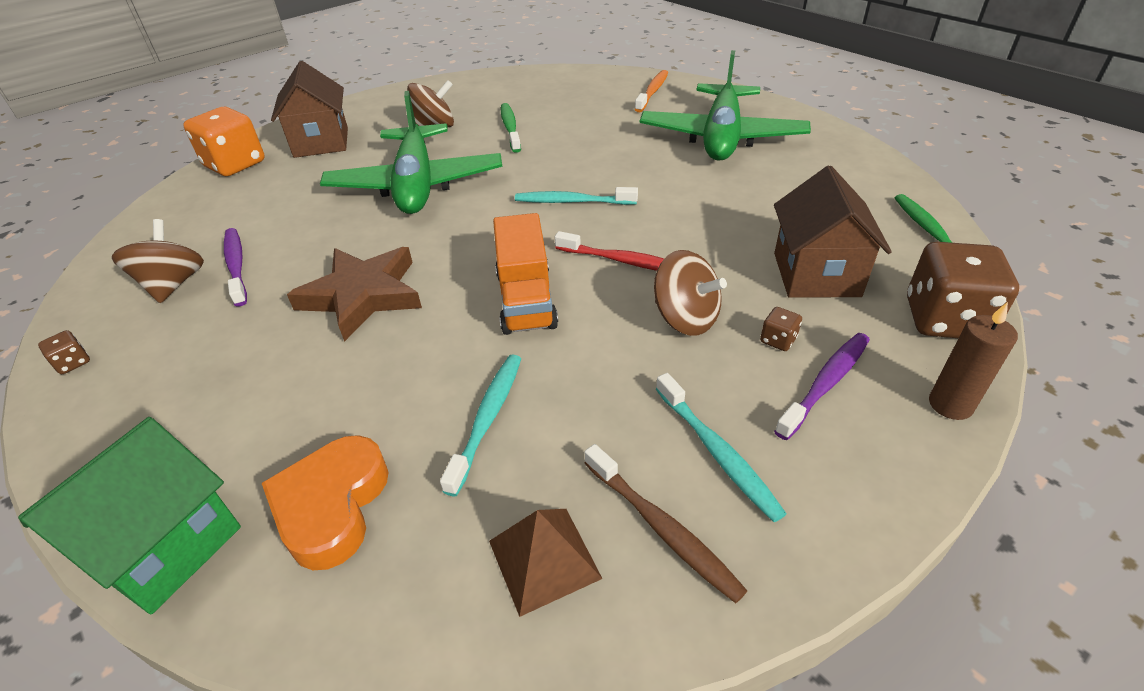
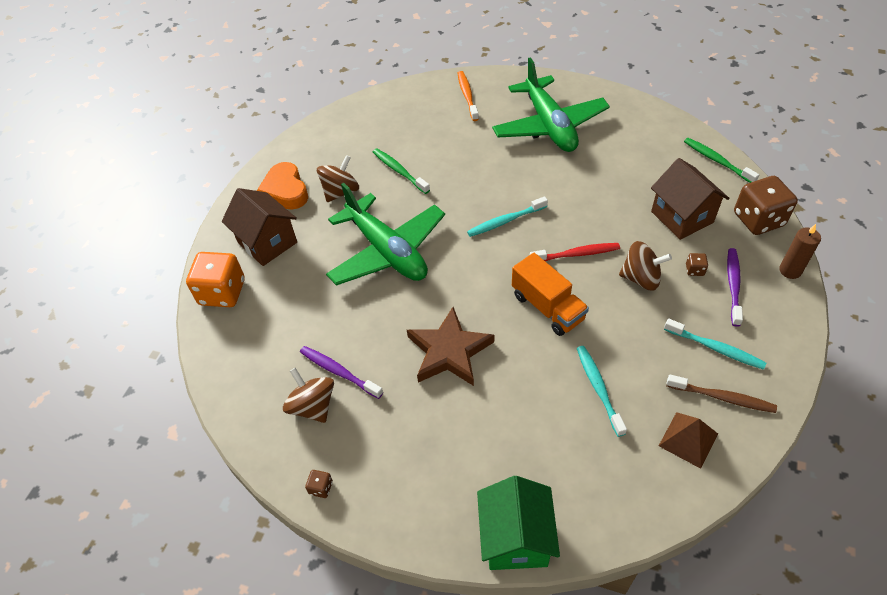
camera: 30 degrees left, 10 degrees up
(332, 506) = (572, 473): orange heart -> orange heart (285, 191)

